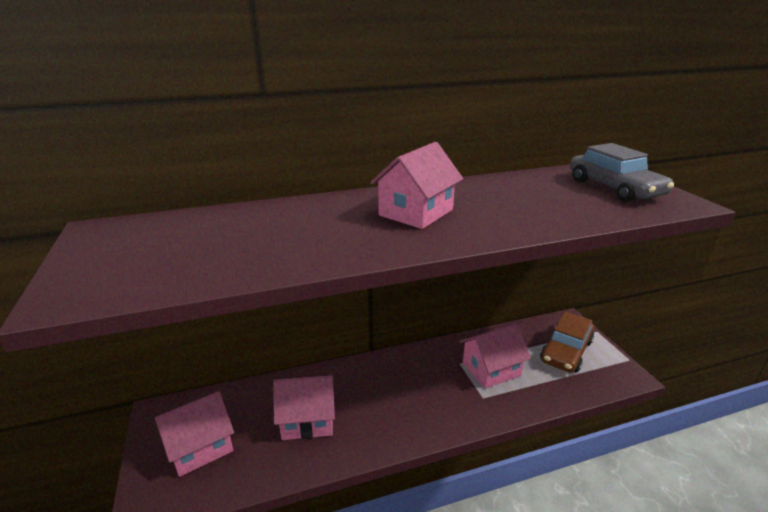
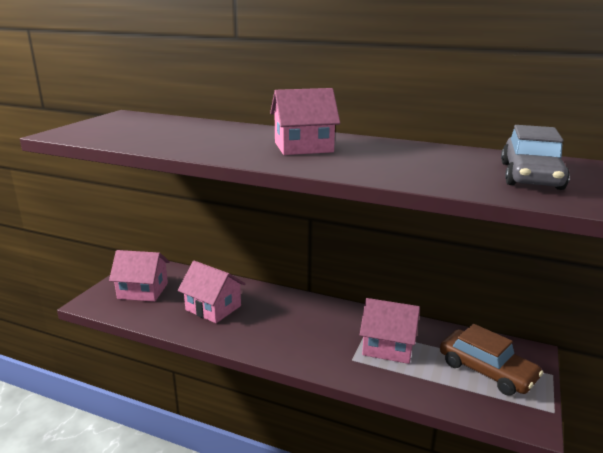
camera: 40 degrees right, 5 degrees down
(566, 351) = (486, 371): brown car -> brown car turned 120 degrees counterclockwise

